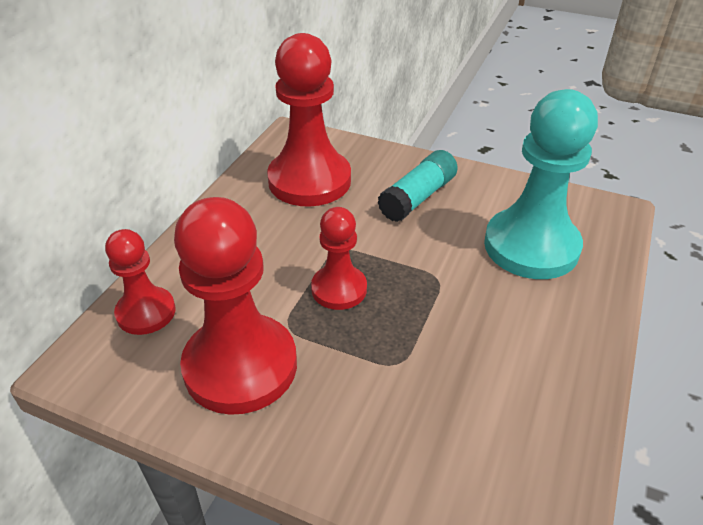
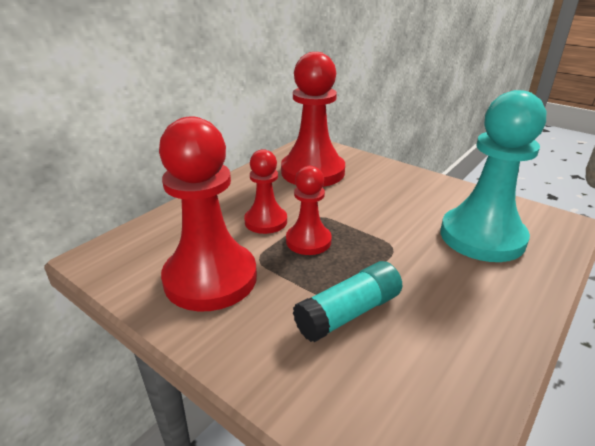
camera: 15 degrees right, 10 degrees down
(146, 312) = (159, 233): red pawn -> red pawn (266, 221)
(418, 197) = (393, 192): turquoise glue stick -> turquoise glue stick (348, 313)

